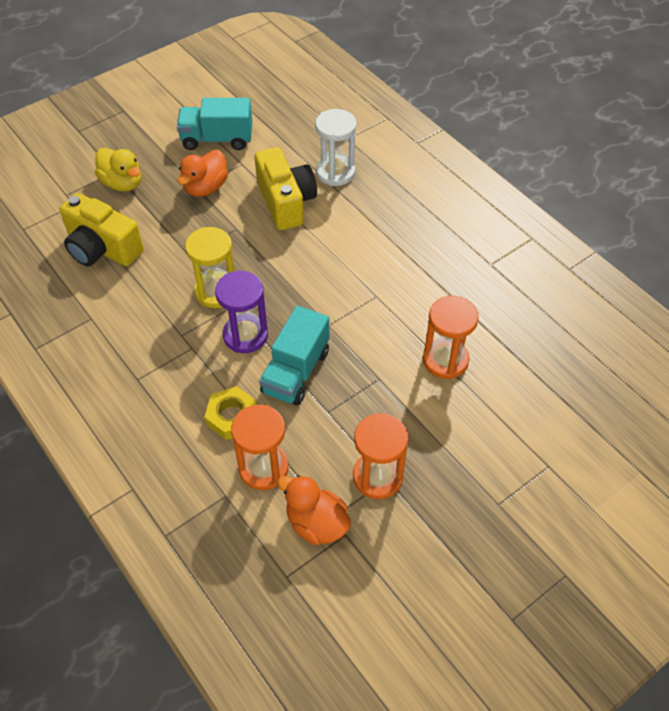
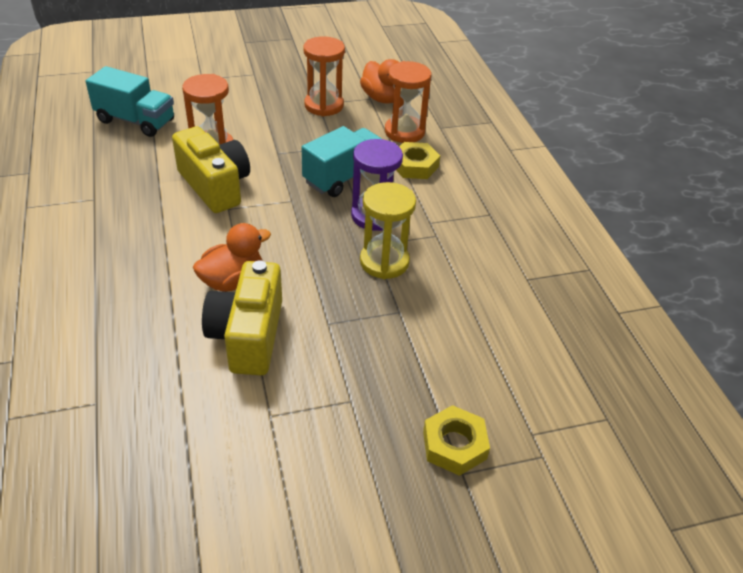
camera: 160 degrees left, 10 degrees down
(102, 248) = (502, 353): yellow camera -> yellow camera (215, 186)
(122, 183) = (454, 445): yellow duck -> yellow nut
(205, 188) = (339, 394): orange duck -> orange duck (232, 281)
(217, 139) = (282, 476): turquoise truck -> turquoise truck (136, 121)
(335, 172) = (156, 354): white hourglass -> none

